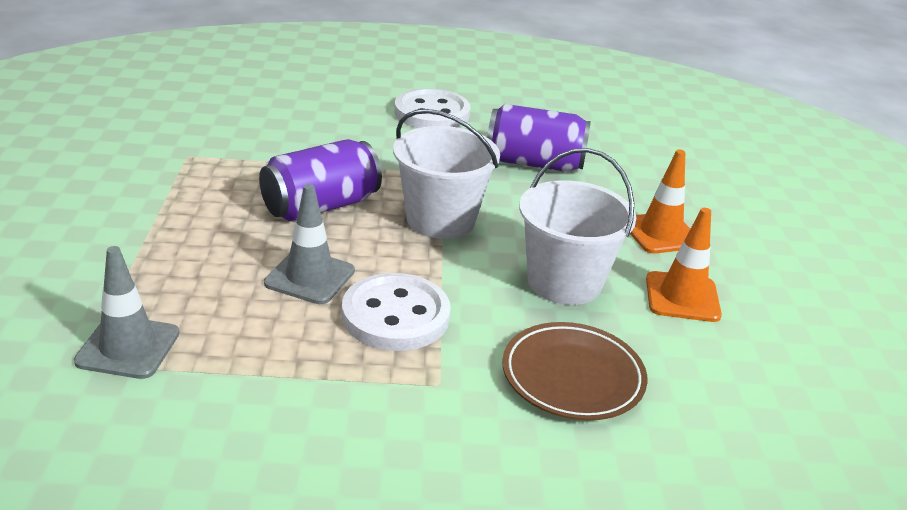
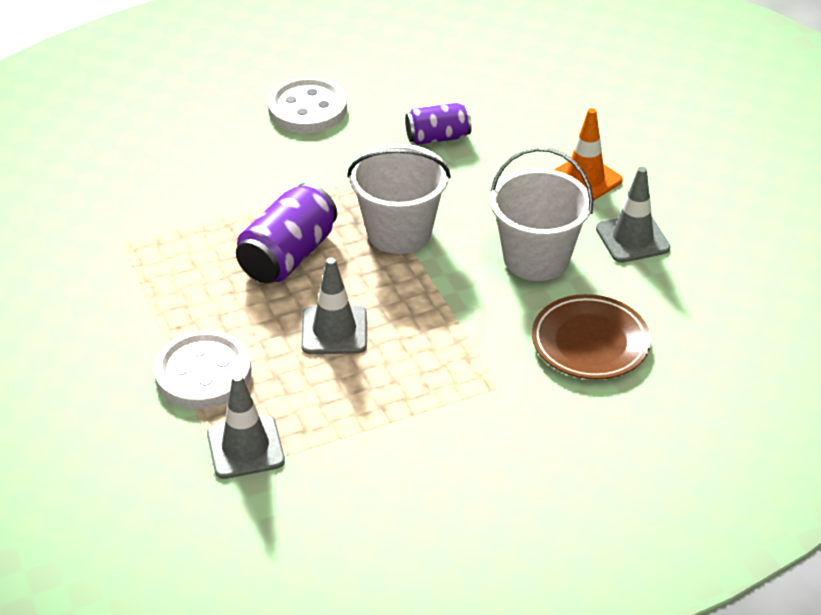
camera: 20 degrees left, 10 degrees up
(395, 316) = (427, 340): white button -> white button (203, 373)
(534, 163) = (437, 138): purple can -> purple can, size x0.64
(682, 297) = (632, 238): orange traffic cone -> grey traffic cone

